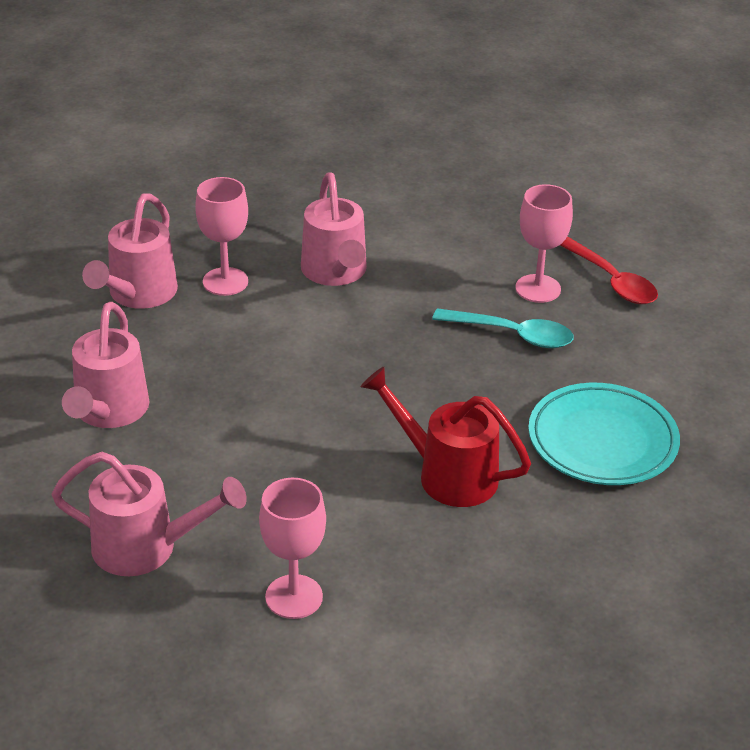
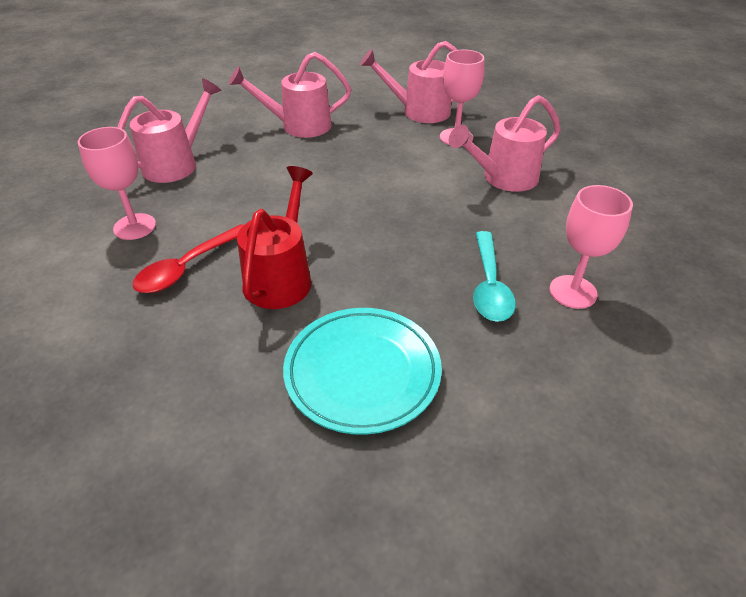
camera: 75 degrees right, 5 degrees up
(147, 548) = (177, 163): pink watering can -> pink watering can turned 135 degrees counterclockwise
(612, 281) = (631, 345): red spoon -> red spoon (187, 267)

